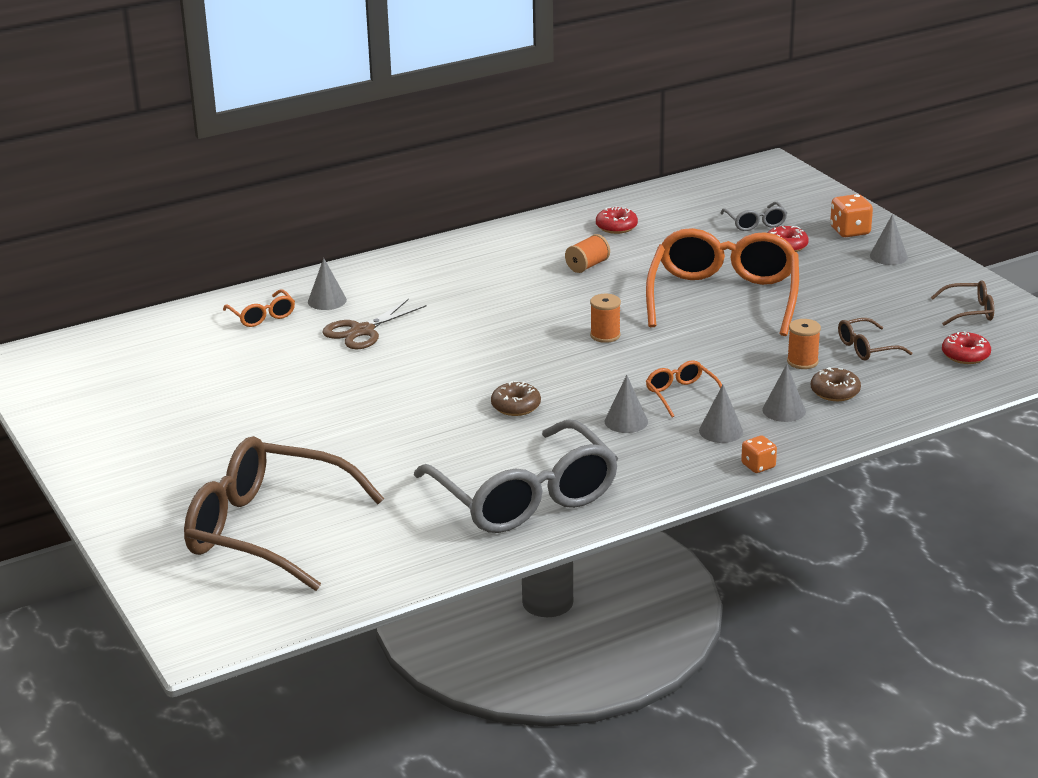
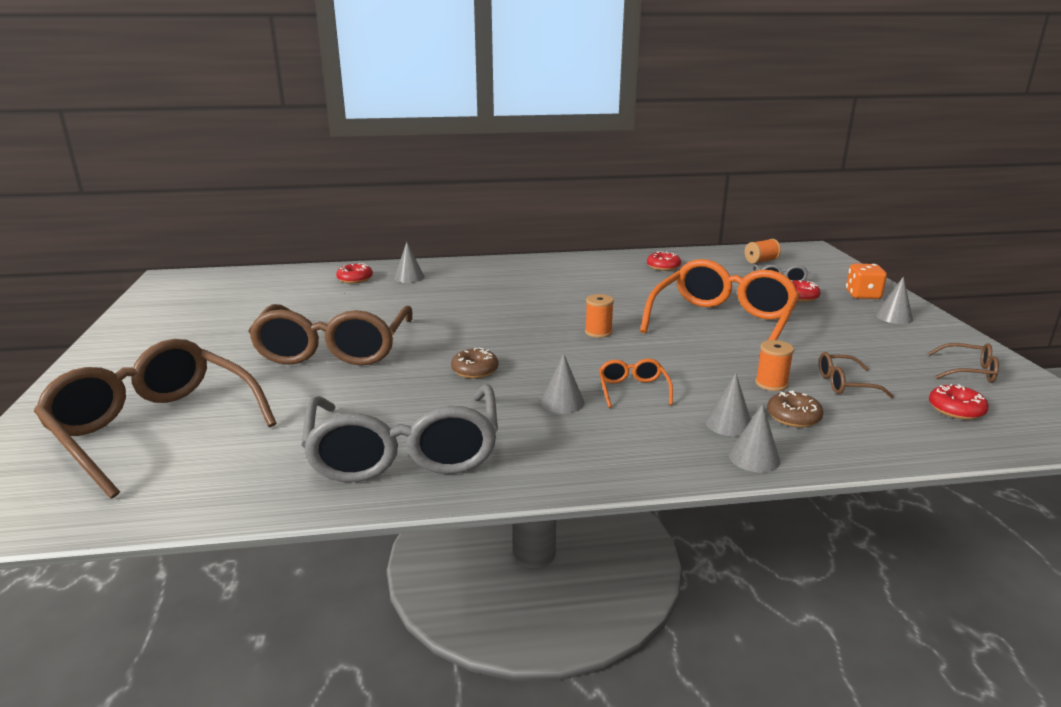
camera: 20 degrees right, 5 degrees down
(262, 316) = (355, 279): orange glasses -> red donut
(345, 413) = (334, 349): none -> brown glasses
(362, 331) = (411, 298): brown scissors -> none
(587, 266) = (621, 285): orange spool -> orange spool (761, 261)
(721, 431) = (650, 430): grey cone -> grey cone (754, 458)
(758, 466) = (668, 475): orange dice -> none

